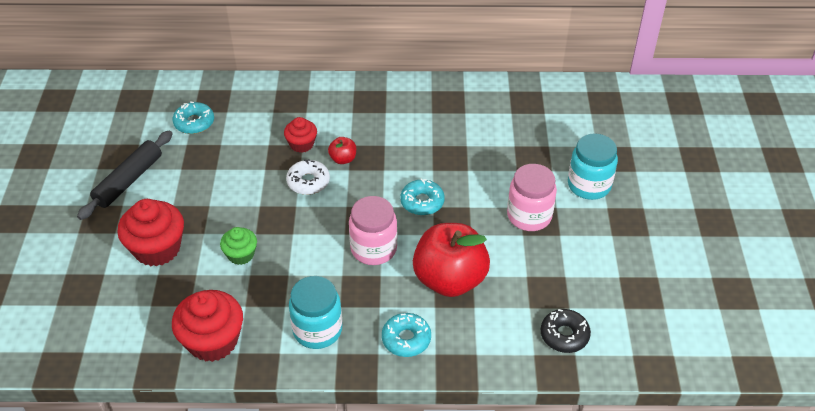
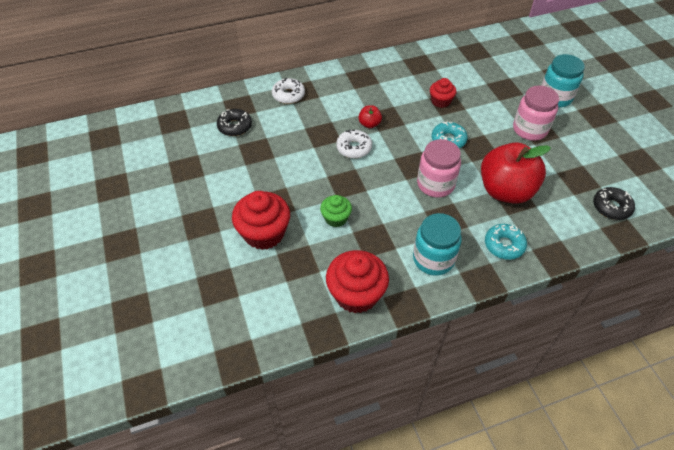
camera: 20 degrees left, 5 degrees up
(129, 181) = (207, 185): black rolling pin -> none
(194, 123) = (235, 126): turquoise donut -> black donut
(273, 101) = (288, 95): none -> white donut
(301, 144) = (331, 121): red cupcake -> red cupcake (440, 101)

